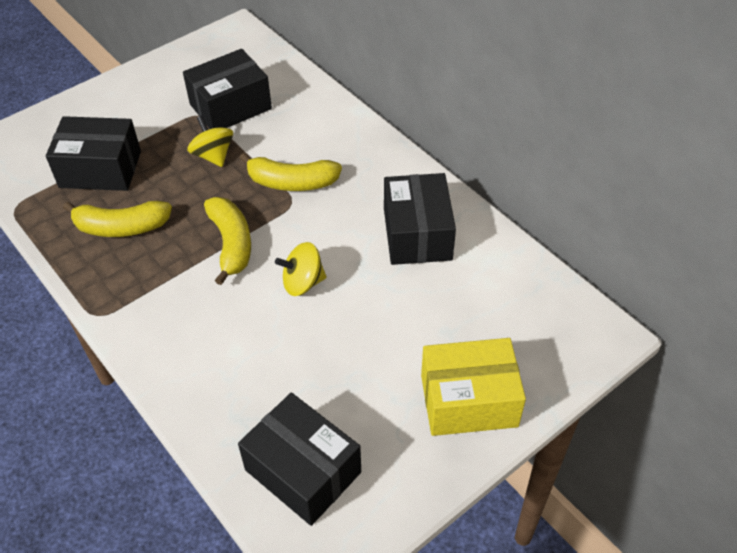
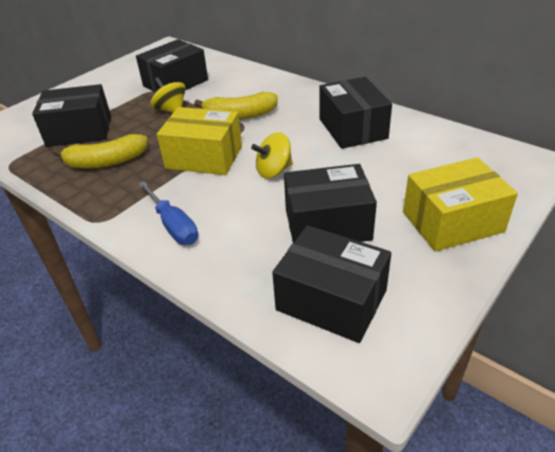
camera: 10 degrees left, 10 degrees down
(173, 339) = (174, 226): none -> blue screwdriver
(231, 244) = (204, 157): yellow banana -> yellow box
(334, 374) = (327, 224): none -> black box

